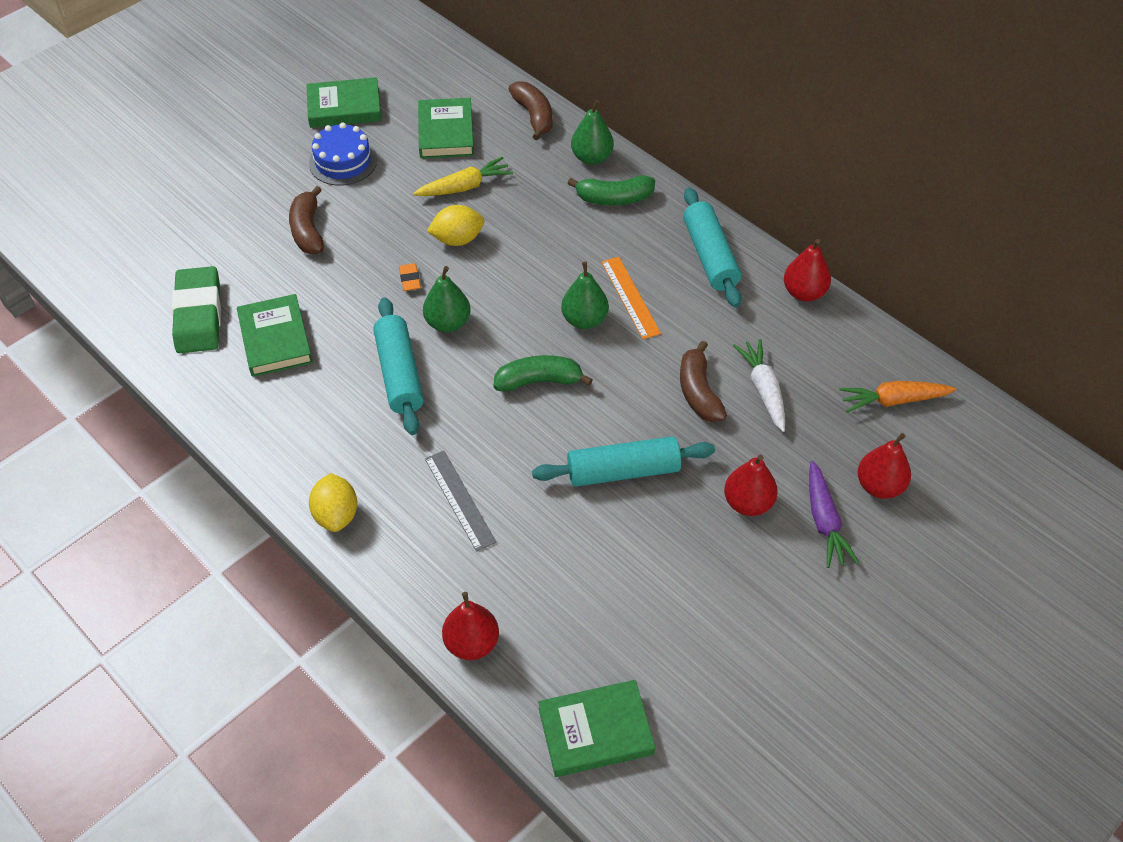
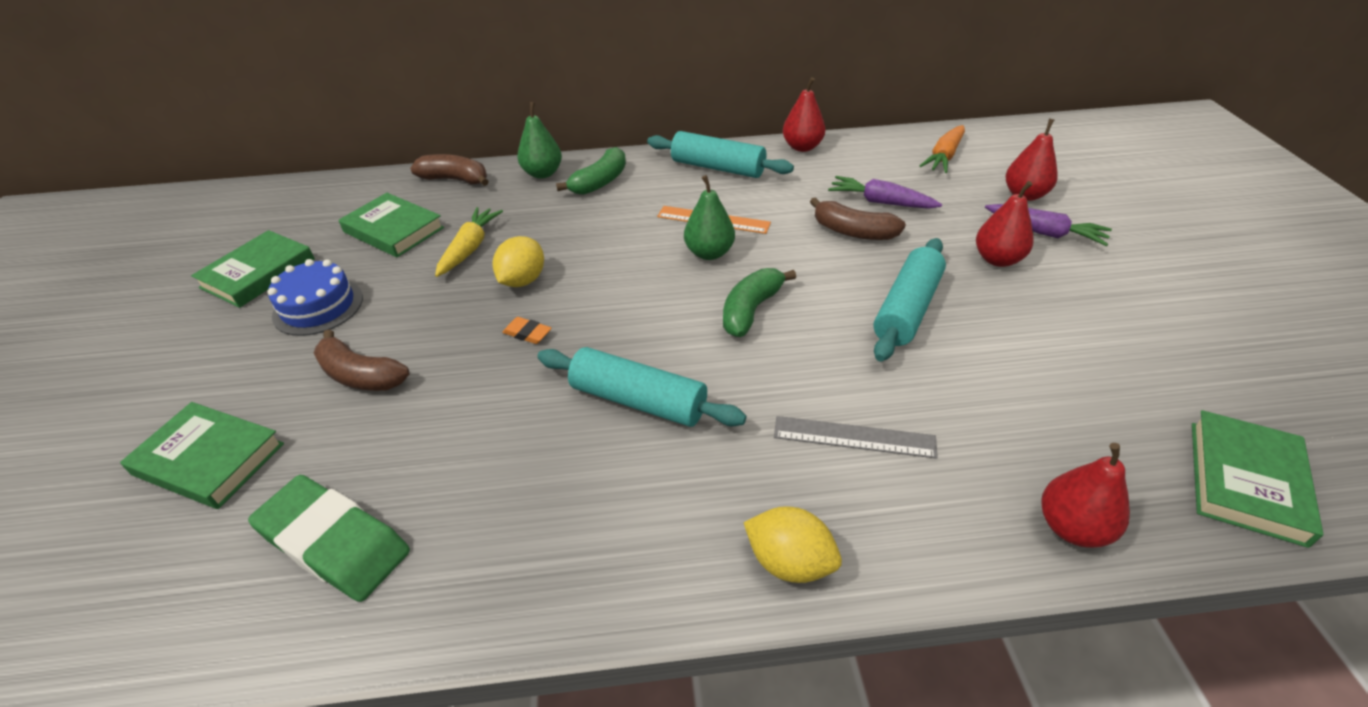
camera: 50 degrees left, 10 degrees down
(275, 339) = (467, 483): green book -> green book (209, 459)
(448, 323) = (614, 334): green pear -> none
(763, 390) = (881, 202): white carrot -> purple carrot

